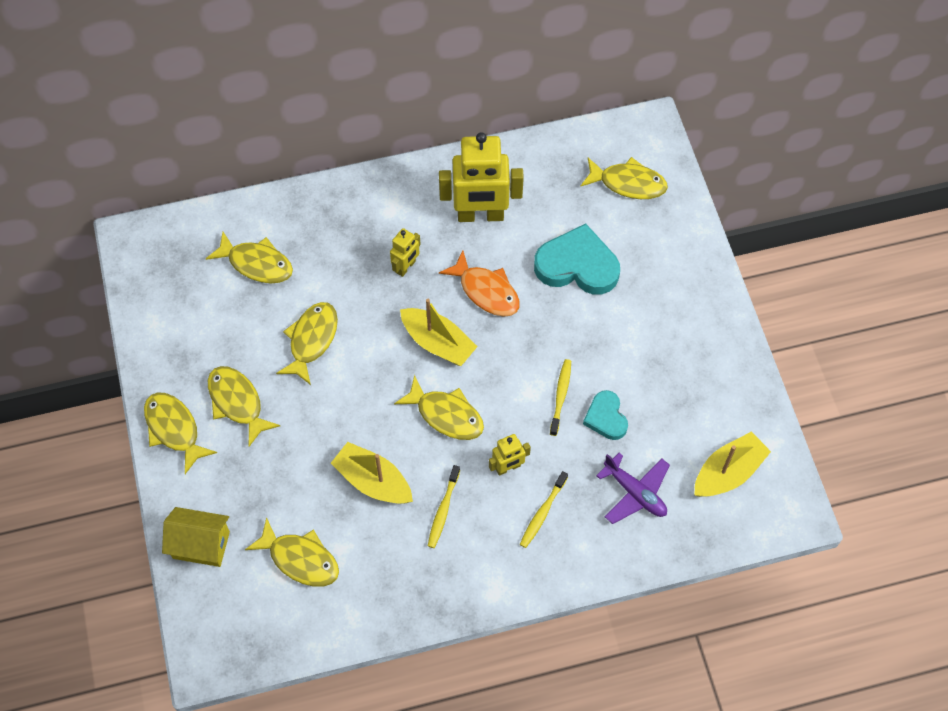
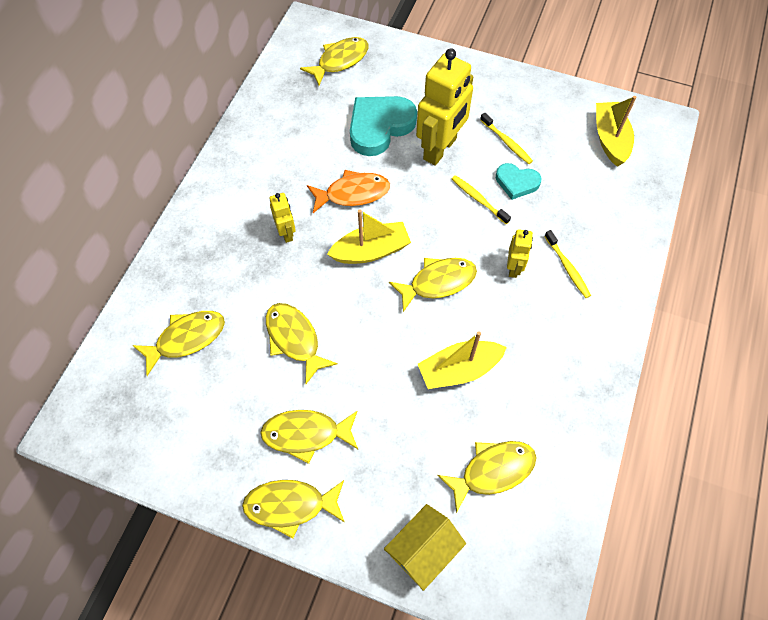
camera: 55 degrees left, 0 degrees up
(443, 510) = (520, 334): yellow toothbrush -> yellow toothbrush (507, 142)
(480, 215) = (286, 159): yellow robot -> yellow robot (440, 149)
(635, 493) = (589, 201): purple plane -> none

